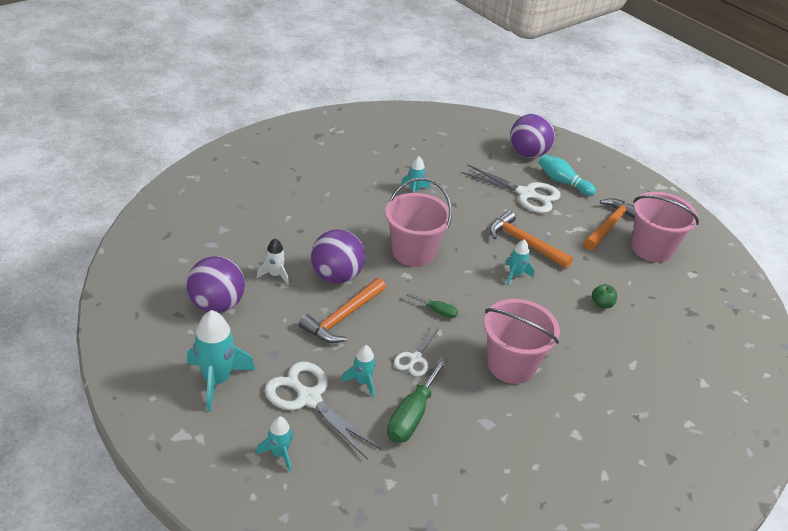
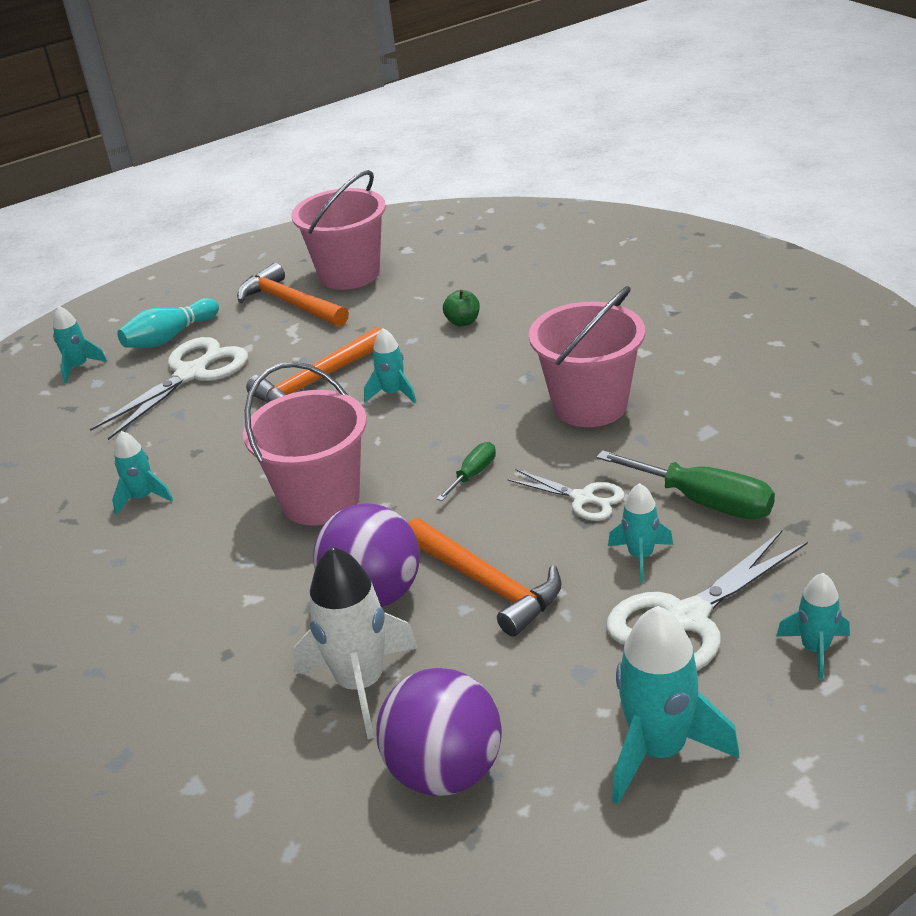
camera: 75 degrees left, 5 degrees down
(275, 275) = (361, 684): white rocket -> white rocket, size x1.80
(528, 154) = (79, 367): purple ball -> turquoise rocket

